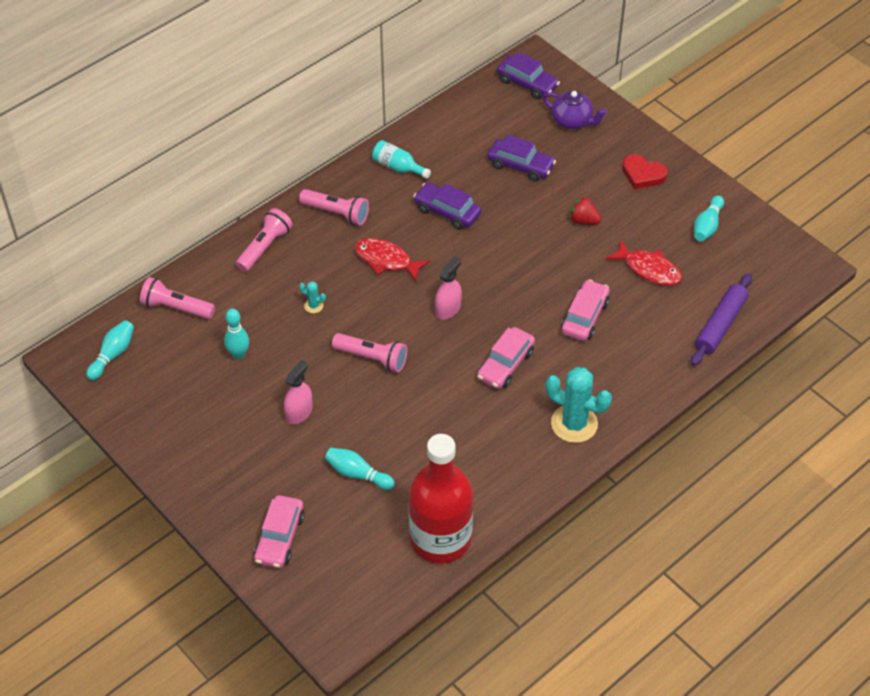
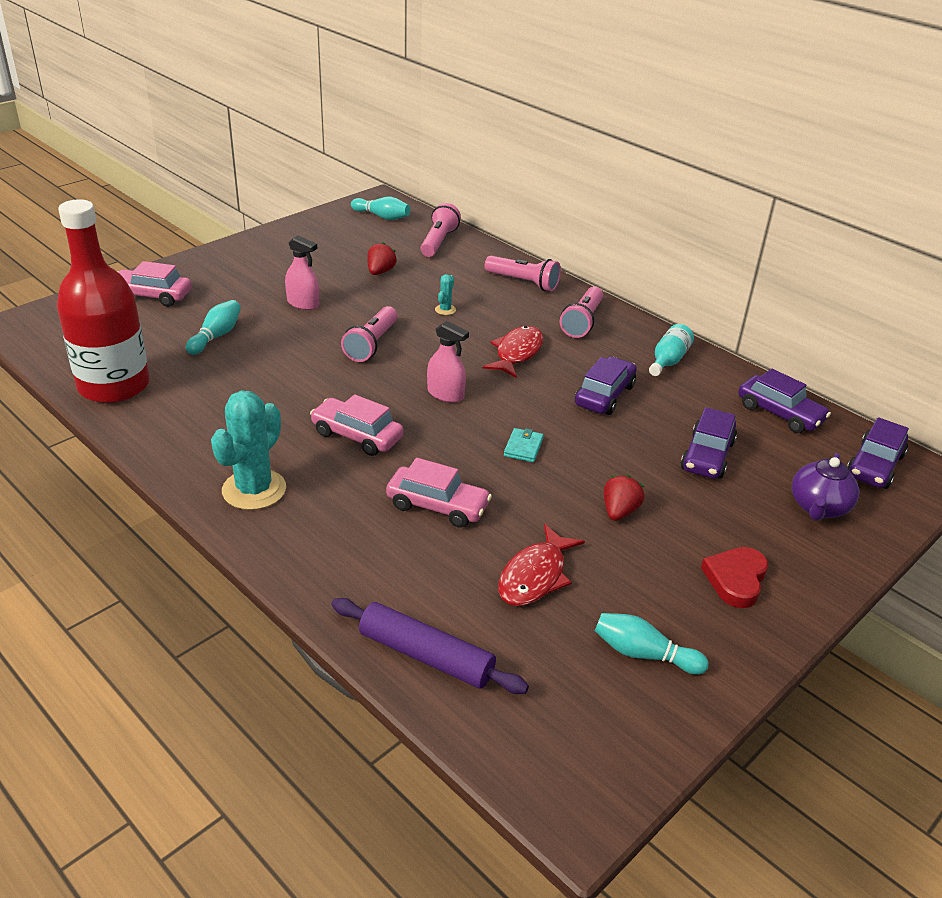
camera: 85 degrees right, 15 degrees down
(238, 354) = (380, 272): turquoise bowling pin -> red strawberry
(468, 117) = (779, 413): none -> purple car
(516, 265) = (523, 447): none -> turquoise wallet

